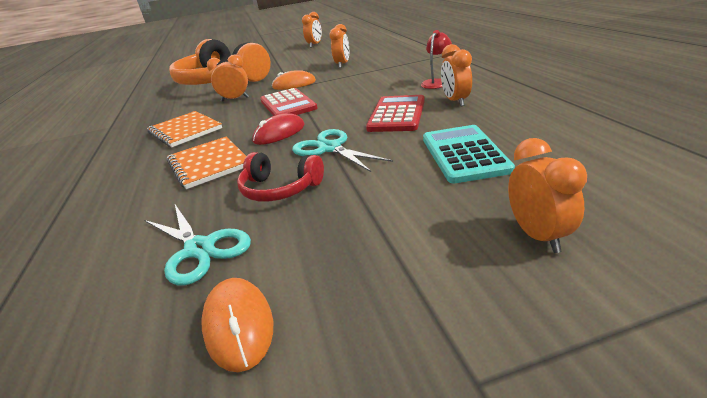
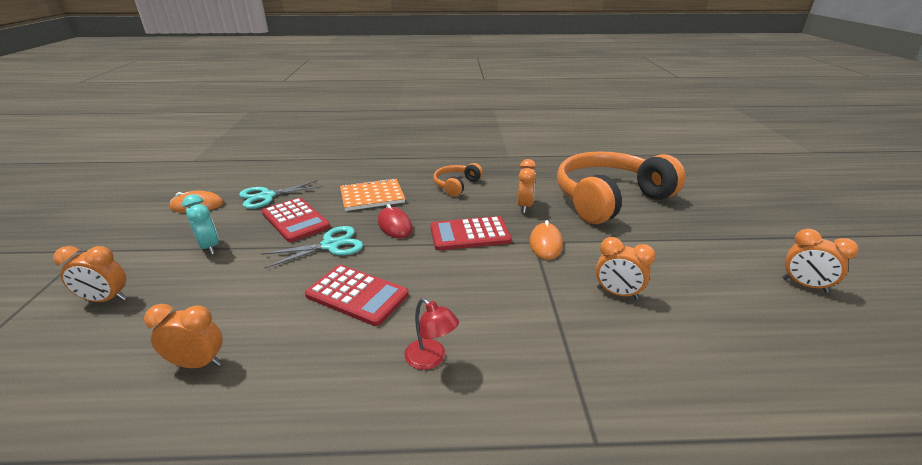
camera: 100 degrees right, 0 degrees up
(185, 131) = (456, 185): orange notebook -> orange headphones
(280, 189) = (295, 220): red headphones -> red calculator
(374, 221) = (209, 247): none -> turquoise clock
(455, 101) = (341, 349): orange clock -> orange clock (198, 364)
(464, 154) = (225, 308): turquoise calculator -> none

